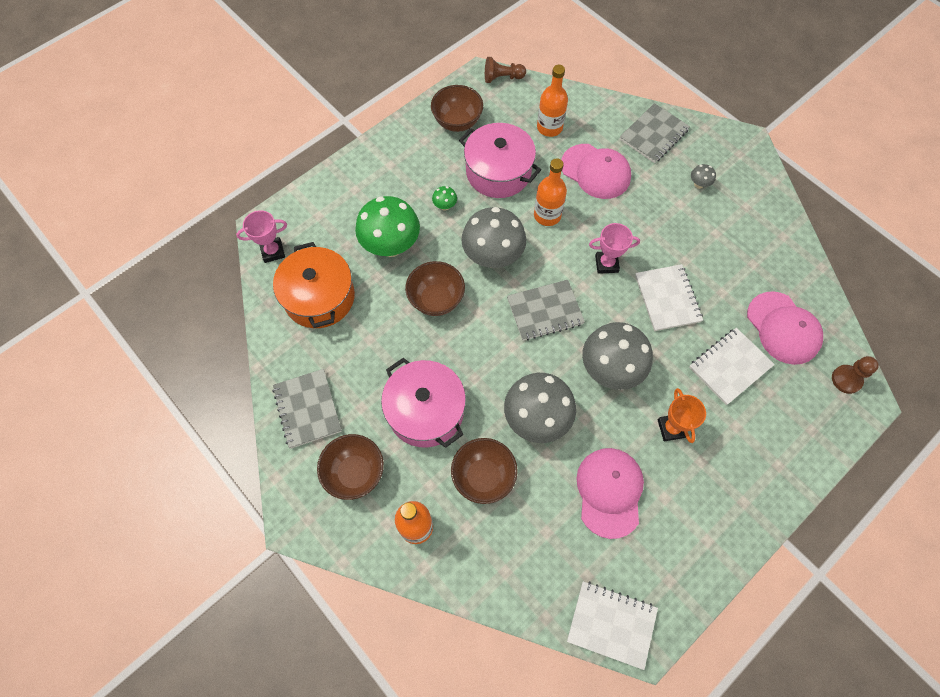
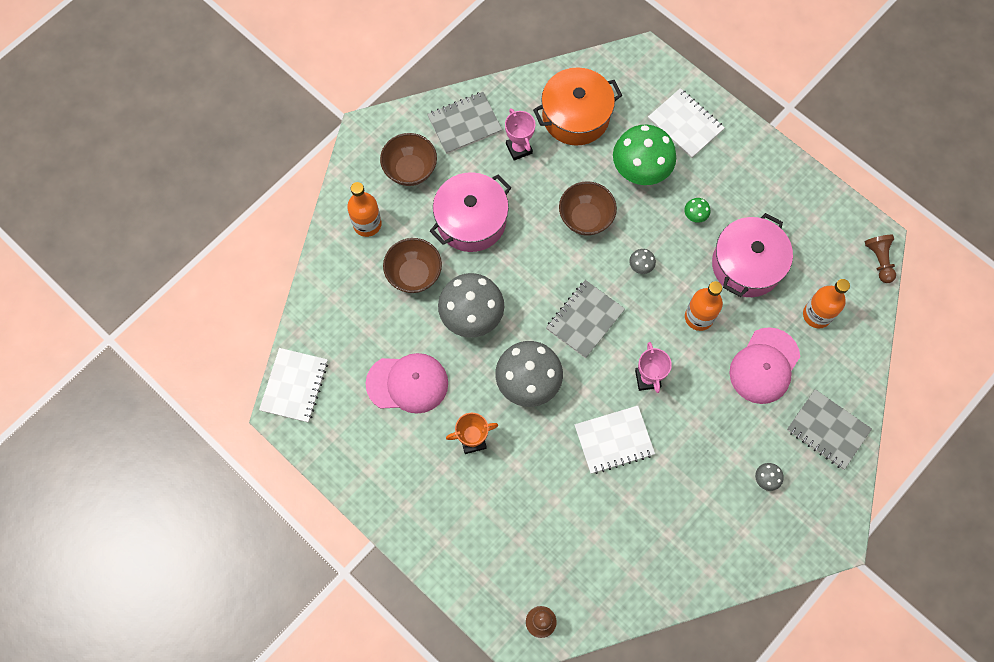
camera: 85 degrees right, 5 degrees up
(273, 251) = (619, 69): pink trophy -> pink trophy (519, 148)
(457, 122) = (806, 218): brown bowl -> none
(492, 257) = (640, 266): grey mushroom -> grey mushroom, size x0.41
(545, 311) = (585, 320): grey notebook -> grey notebook turned 60 degrees clockwise
(730, 367) = (543, 501): white notebook -> white notebook (685, 124)
(783, 328) = (593, 560): pink cap -> none

